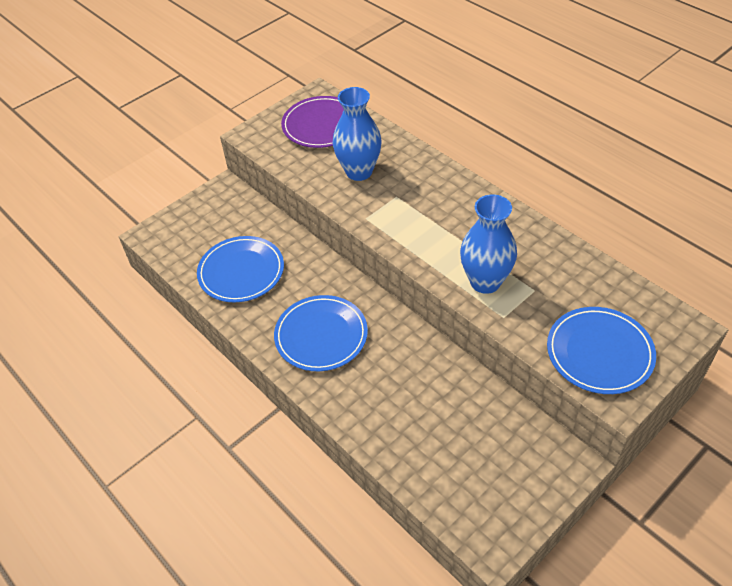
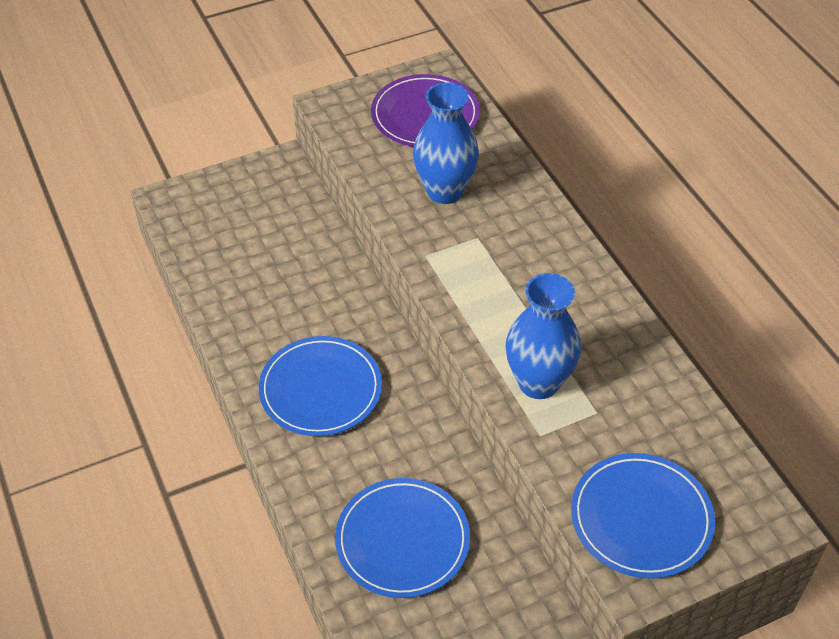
camera: 15 degrees right, 0 degrees up
(241, 272) = (258, 279): blue plate -> blue plate (402, 540)

